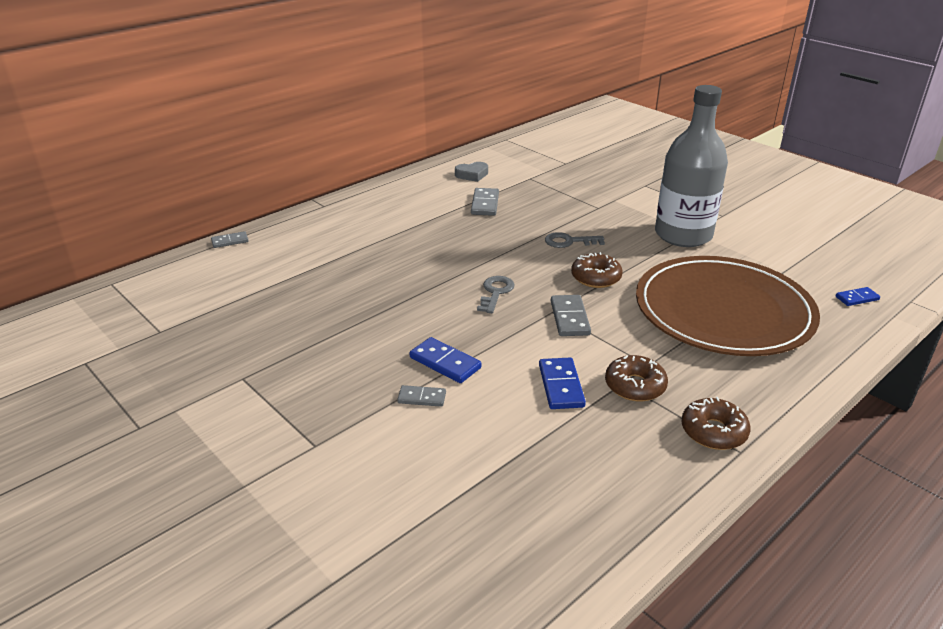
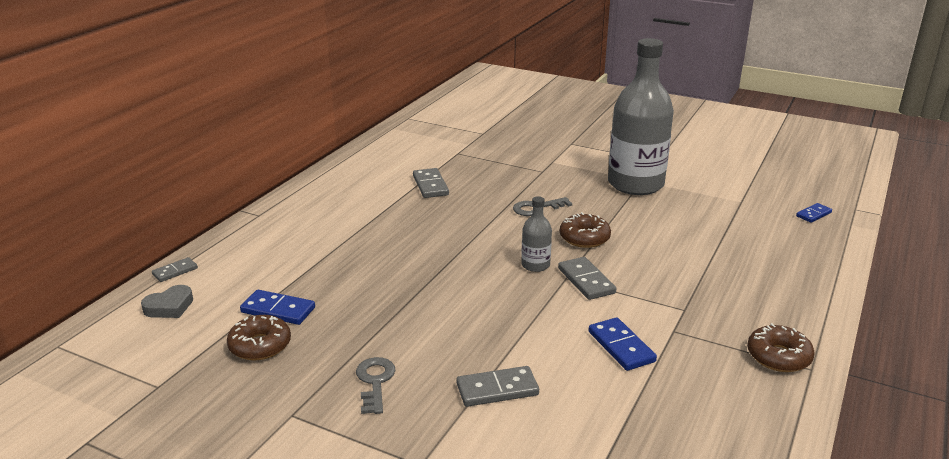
camera: 20 degrees left, 5 degrees down
(422, 398) = (497, 389): grey domino -> grey domino, size x1.57
(445, 363) = (497, 349): blue domino -> blue domino (278, 310)
(472, 175) = (397, 158): grey heart -> grey heart (169, 307)
(495, 292) = (500, 270): grey key -> grey key (375, 382)
(531, 294) = (535, 265): none -> grey bottle
(635, 386) = (686, 331): brown donut -> brown donut (260, 345)
(723, 311) = (715, 247): brown plate -> none

